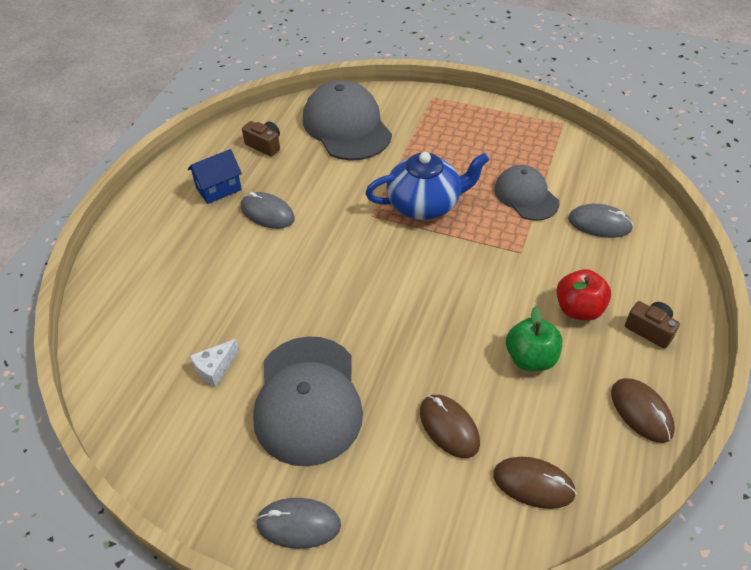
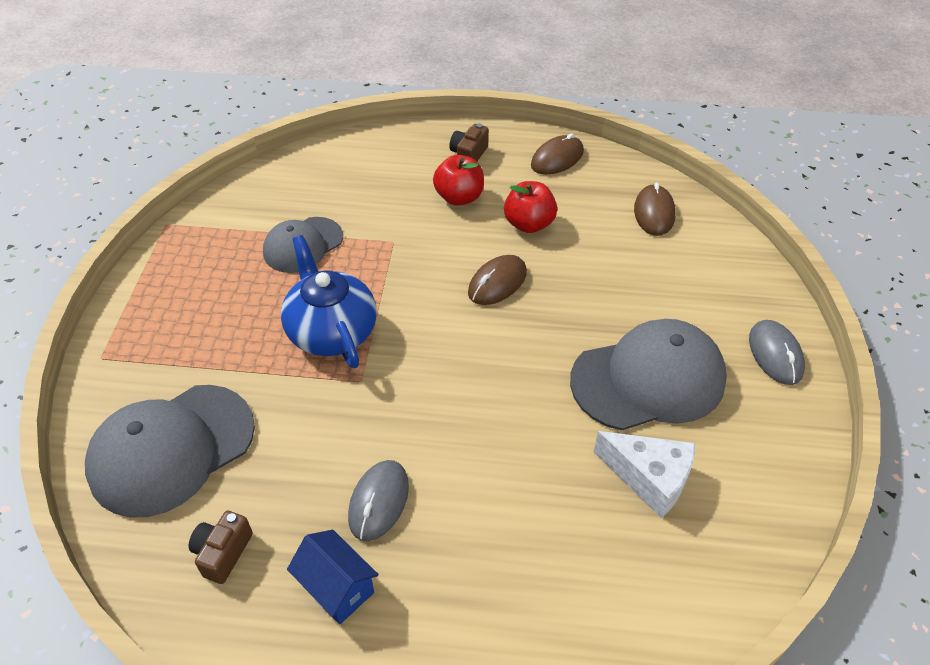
camera: 105 degrees left, 0 degrees up
(215, 368) = (649, 479): white cheese -> white cheese, size x1.62
(449, 427) = (627, 269): brown mouse -> brown mouse (497, 282)
(530, 358) = (529, 224): green apple -> red apple
(599, 224) = (338, 188): grey mouse -> none

